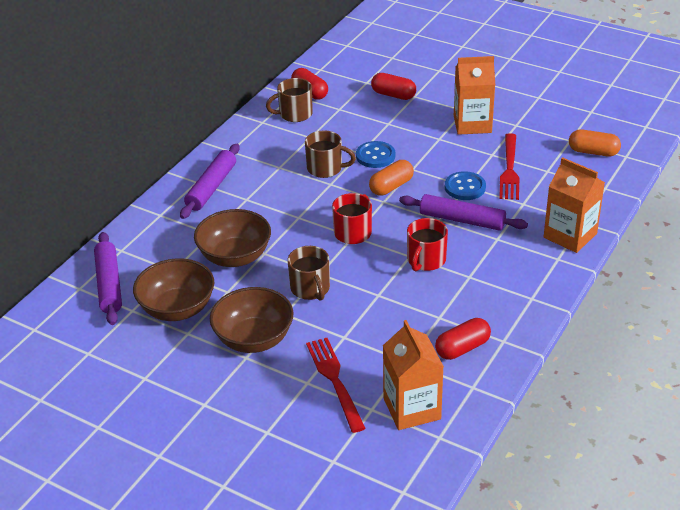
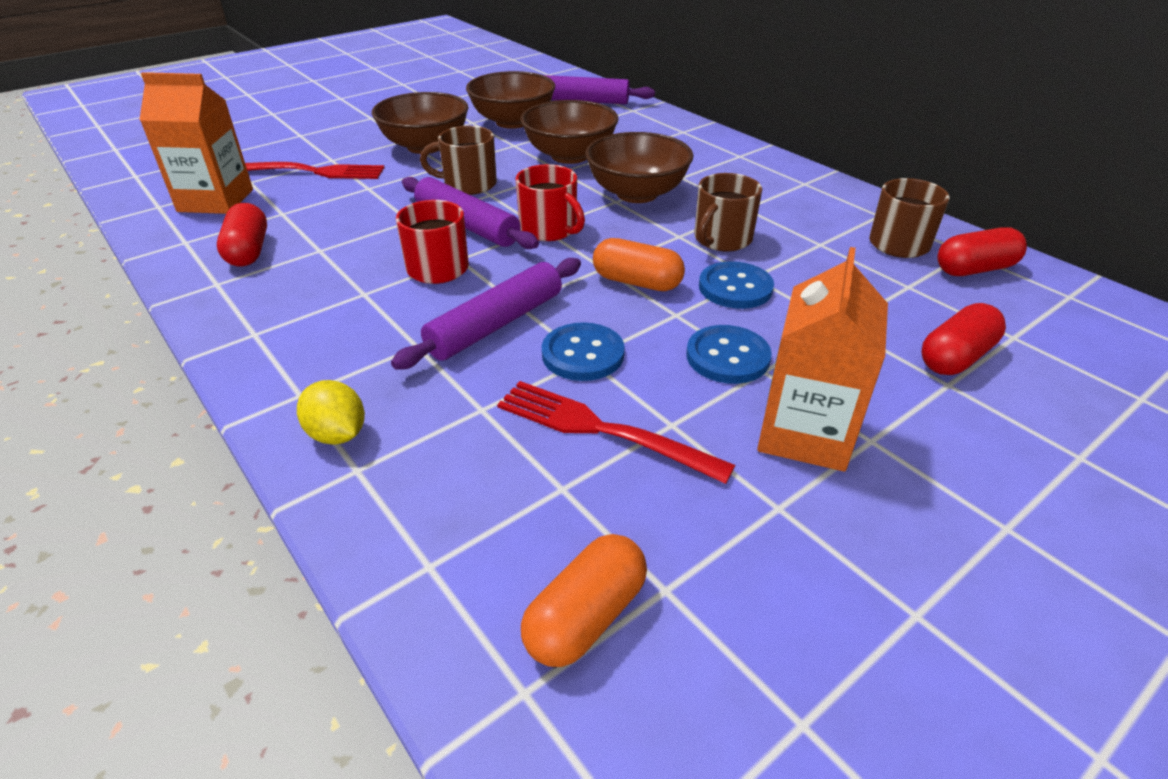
camera: 110 degrees right, 0 degrees up
(211, 187) = (721, 161): purple rolling pin -> purple rolling pin (467, 225)
(283, 211) = (637, 193): none -> brown bowl
(391, 186) = (637, 282): orange capsule -> orange capsule turned 45 degrees counterclockwise
(436, 149) = (727, 357): none -> blue button
(570, 235) = (337, 434): orange carton -> yellow lemon

